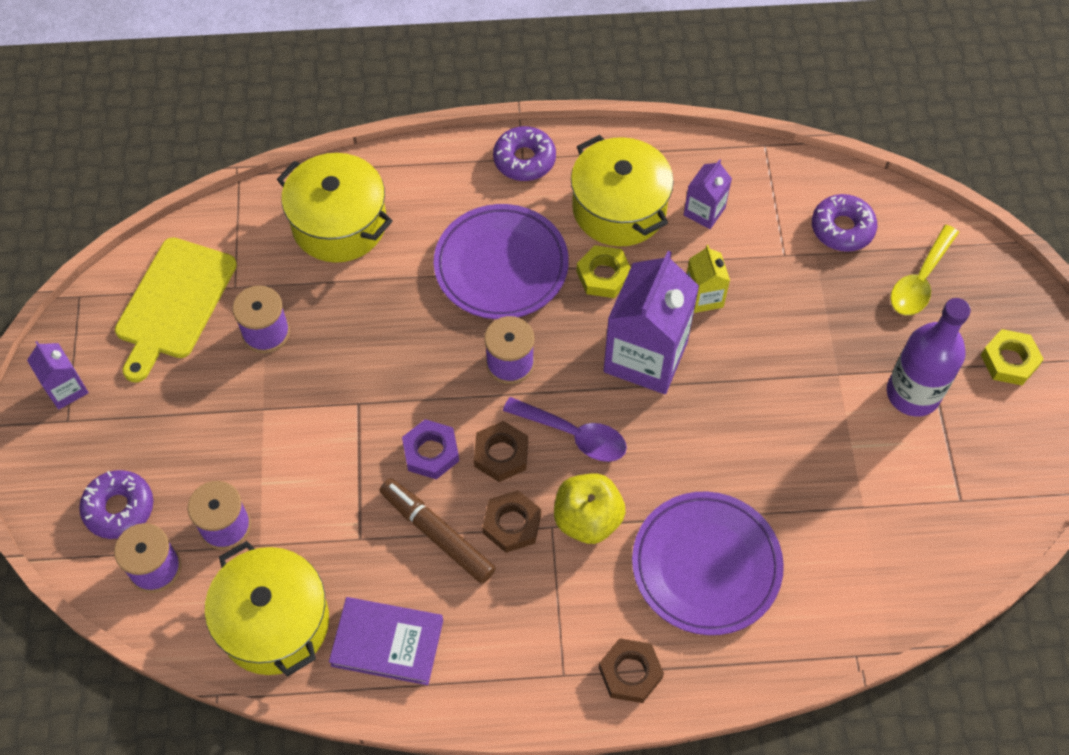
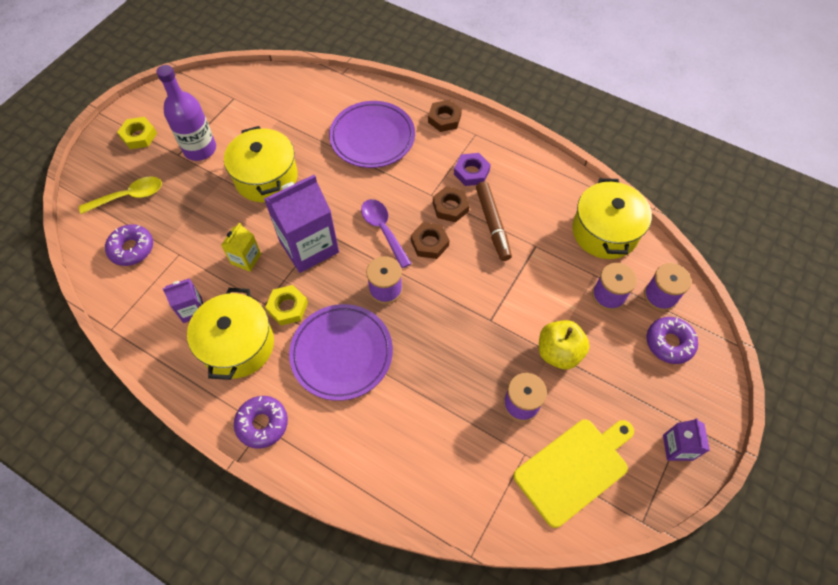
camera: 145 degrees left, 0 degrees up
(339, 224) = (423, 457): yellow pot -> yellow pot (266, 177)
(387, 643) = (551, 191): purple book -> none
(431, 452) = (467, 267): purple nut -> purple nut (471, 172)
(587, 519) = (410, 187): yellow apple -> yellow apple (558, 352)

